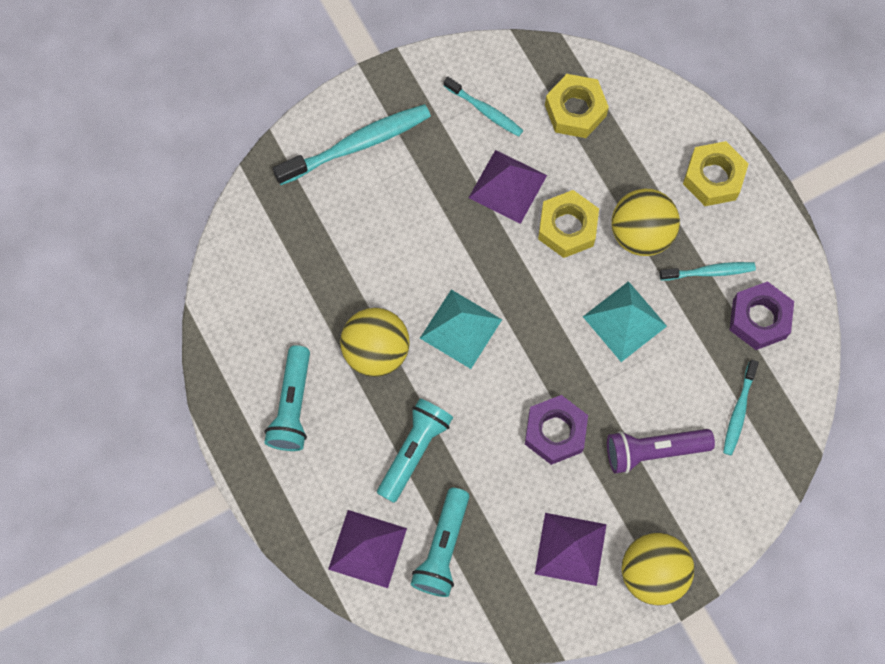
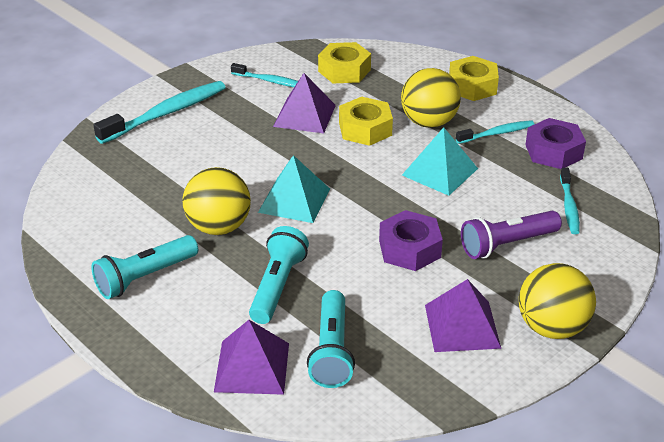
camera: 15 degrees left, 35 degrees down
(292, 406) = (144, 277): turquoise flashlight -> turquoise flashlight turned 60 degrees clockwise

